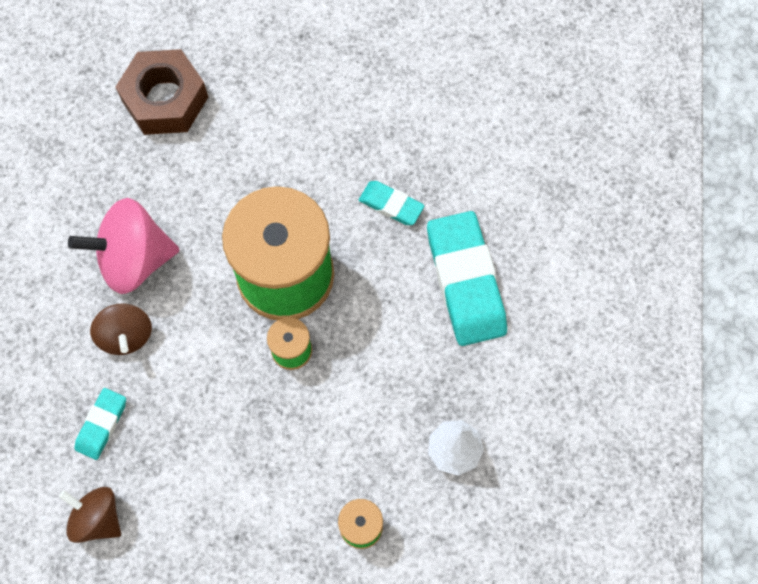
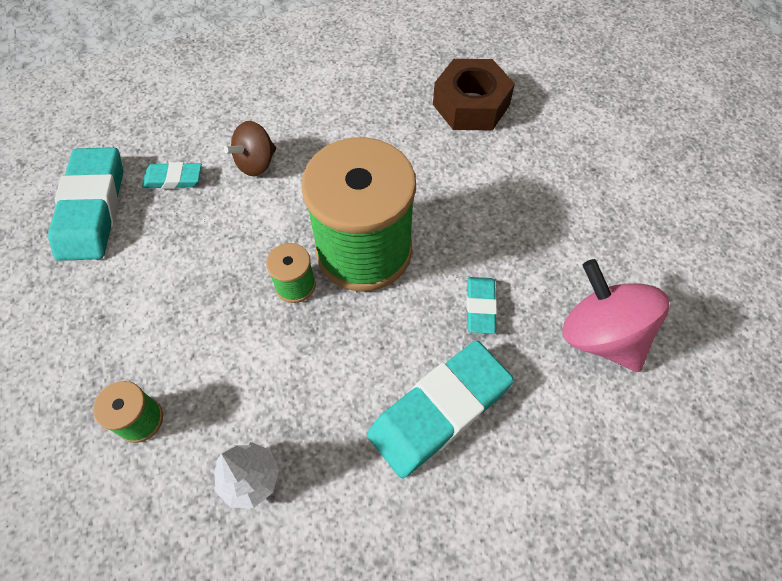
camera: 65 degrees right, 10 degrees down
(97, 518) = (93, 208): brown spinning top -> turquoise eraser
(134, 259) = (323, 142): pink spinning top -> pink spinning top (600, 335)

